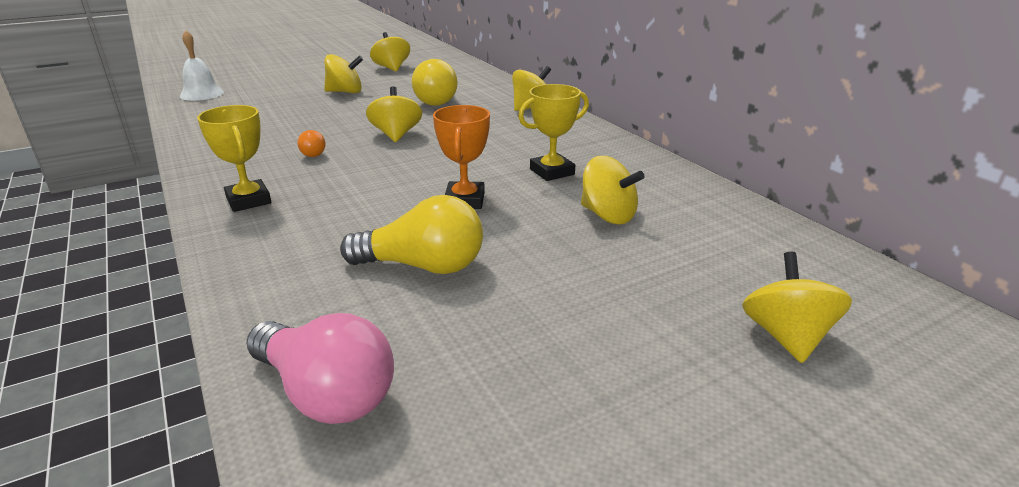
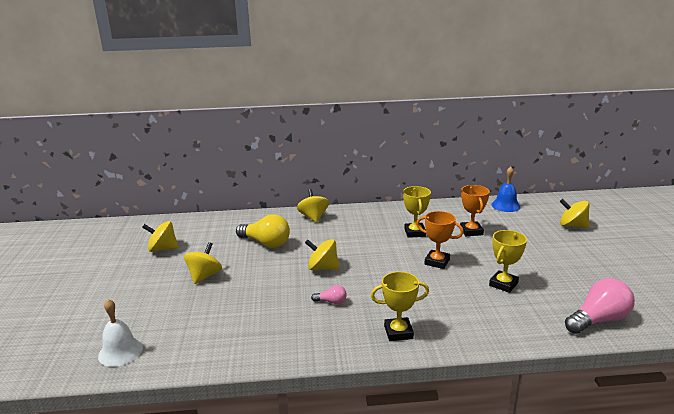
camera: 65 degrees left, 5 degrees down
(313, 153) = (331, 302): orange light bulb -> pink light bulb
(423, 266) = (503, 284): yellow light bulb -> yellow trophy
(608, 215) = (471, 231): yellow spinning top -> orange trophy
(777, 238) = (505, 205): none -> blue bell

